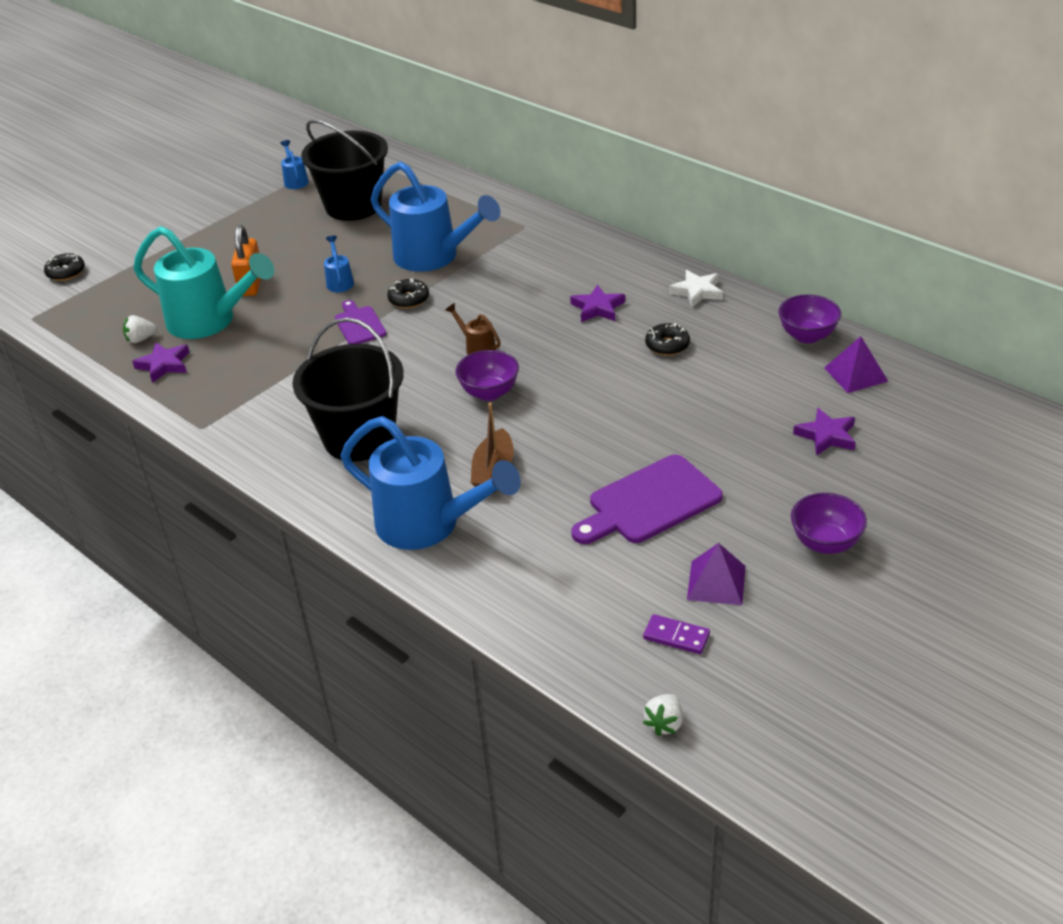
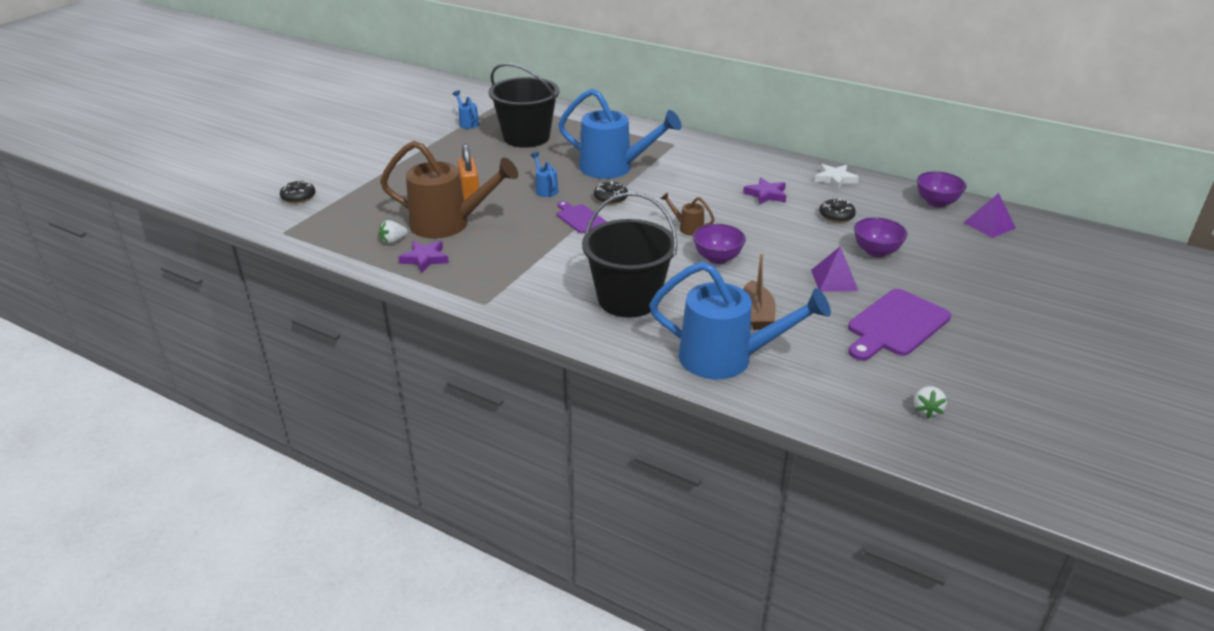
camera: 15 degrees left, 5 degrees down
(209, 321) = (448, 224): turquoise watering can -> brown watering can
(664, 723) = (1018, 489): white strawberry -> white strawberry (926, 410)
(676, 636) = (983, 421): purple domino -> none
(716, 582) = (986, 377): purple pyramid -> purple pyramid (834, 280)
(825, 543) = (1049, 341): purple bowl -> purple bowl (876, 252)
(826, 436) = (997, 267): purple star -> none

